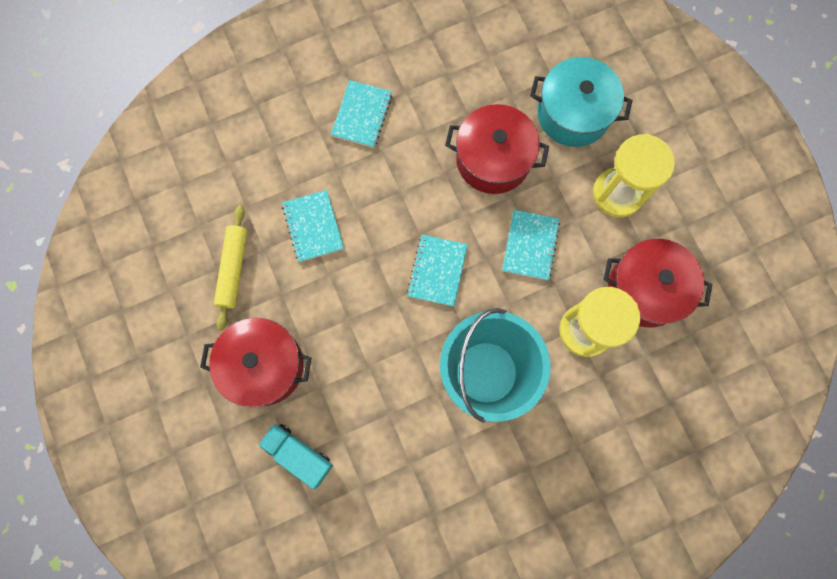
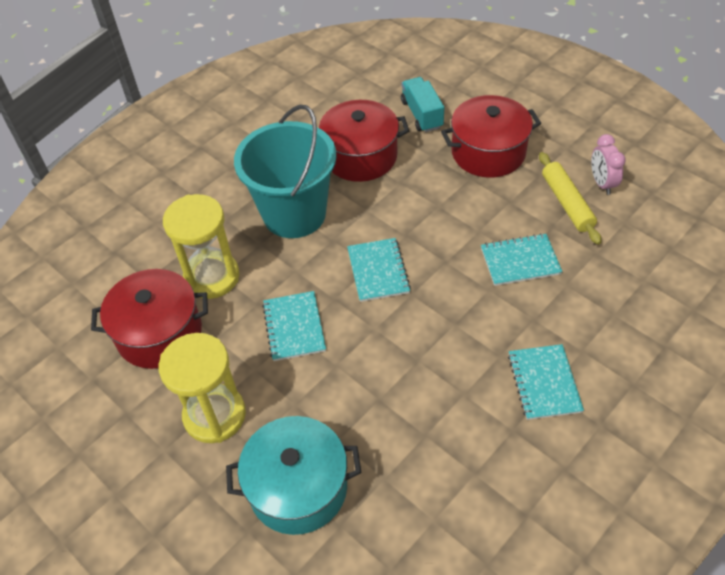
camera: 160 degrees right, 25 degrees down
(187, 277) = (601, 183): none -> pink clock
(299, 454) = (421, 114): turquoise truck -> turquoise truck turned 120 degrees counterclockwise
(313, 226) = (520, 261): turquoise notebook -> turquoise notebook turned 60 degrees counterclockwise
(493, 159) = (371, 395): red pot -> red pot (360, 156)

